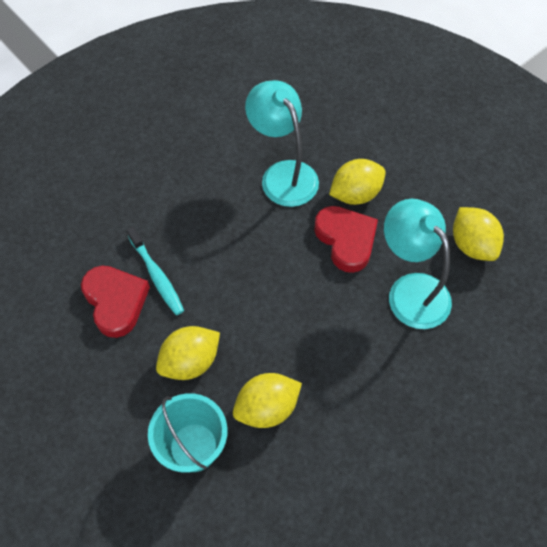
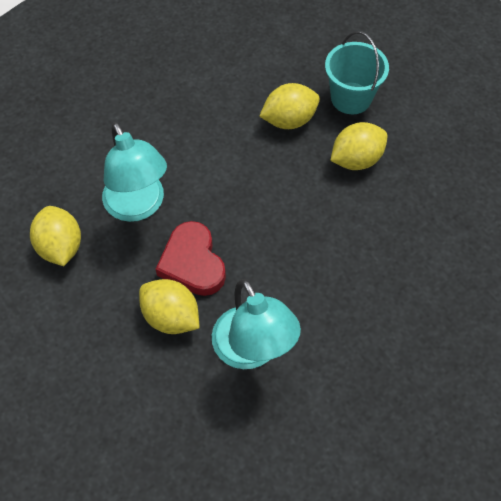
camera: 175 degrees left, 0 degrees up
(115, 302) = (433, 217): red heart -> none
(157, 276) = (394, 240): turquoise toothbrush -> none
(355, 194) = (171, 317): yellow lemon -> yellow lemon turned 60 degrees clockwise

